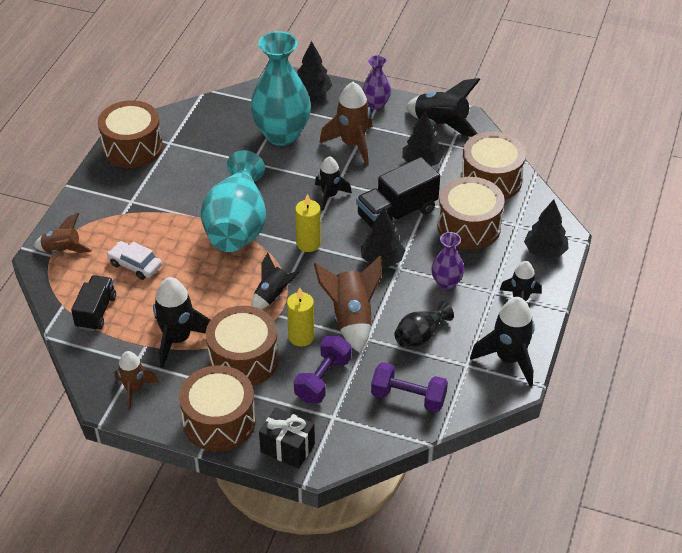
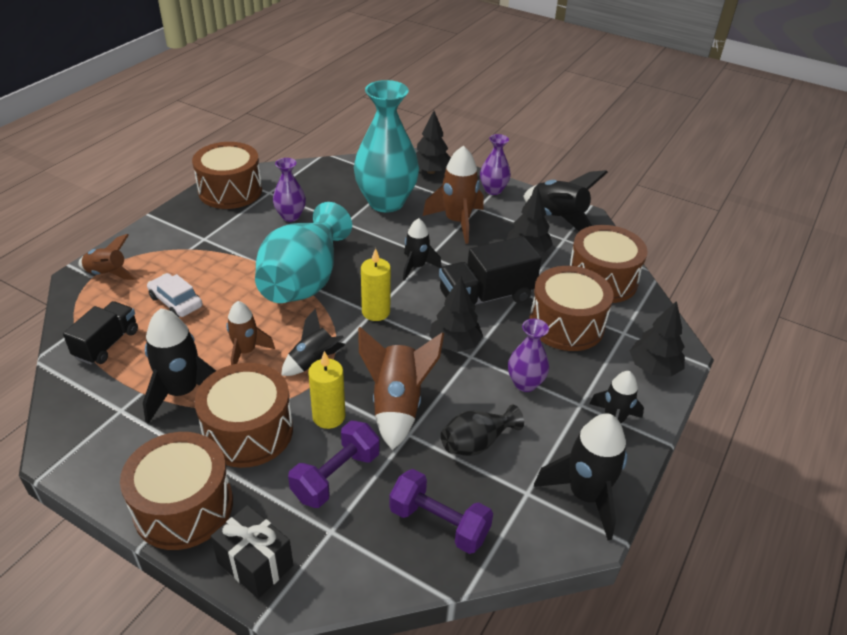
camera: 10 degrees right, 5 degrees down
(134, 390) = (101, 444): brown rocket -> brown rocket (246, 352)
(200, 164) = (290, 216): none -> purple vase

